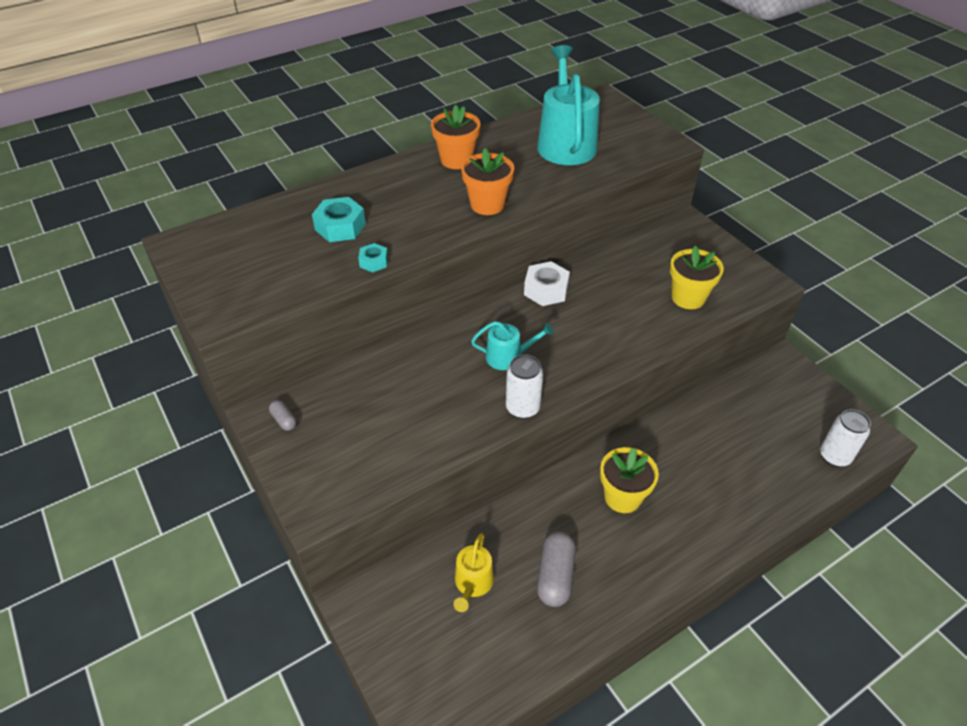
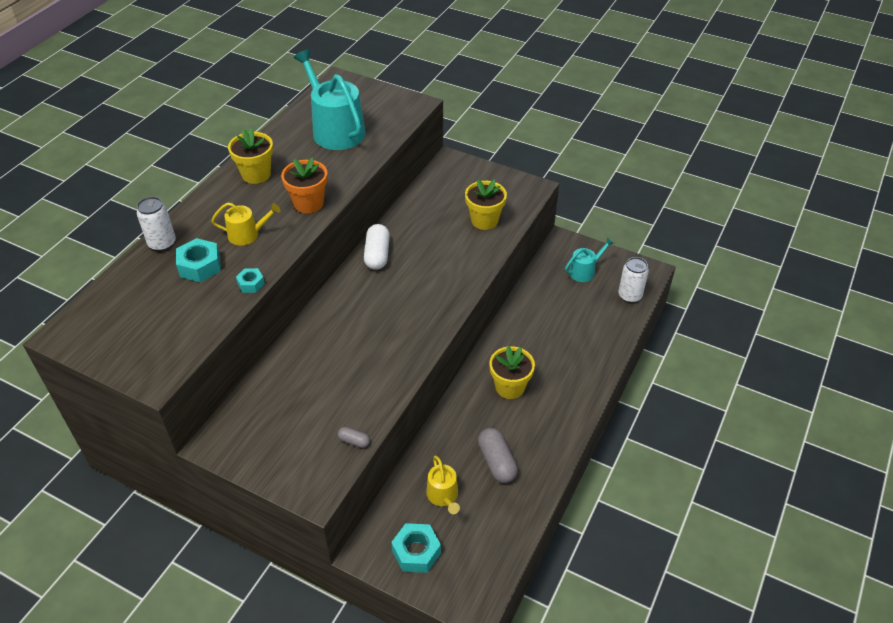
camera: 30 degrees left, 0 degrees up
(284, 420) = (240, 441): grey capsule -> grey capsule (354, 441)
(404, 631) = (416, 552): none -> turquoise nut
(406, 213) = (247, 234): none -> yellow watering can
(456, 160) = (256, 174): orange flower pot -> yellow flower pot
(508, 356) = (383, 317): turquoise watering can -> turquoise watering can (584, 271)
(522, 408) = (418, 351): white can -> white can (162, 244)
(546, 290) = (377, 255): white nut -> white capsule

